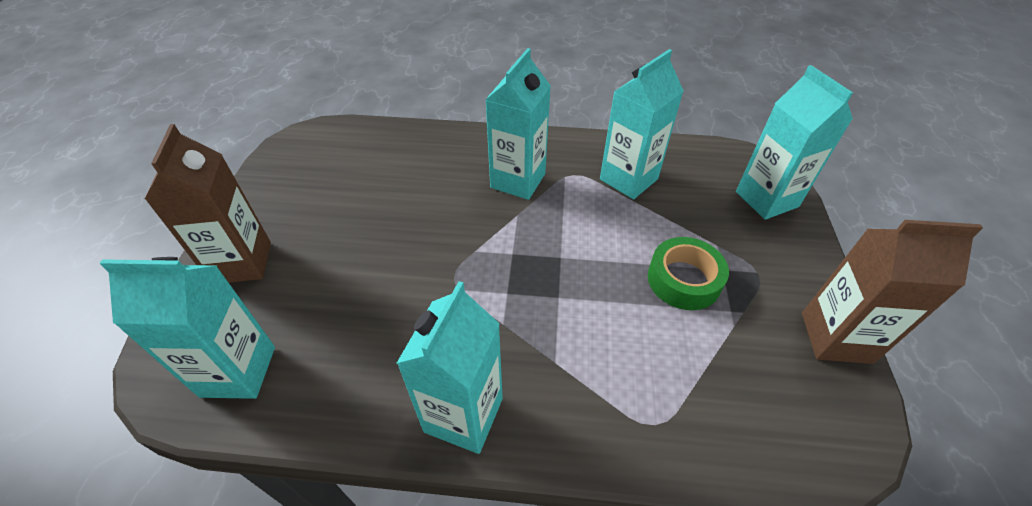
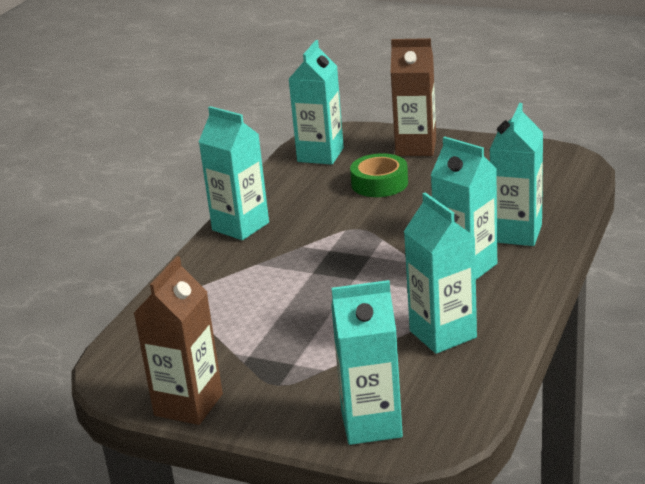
camera: 110 degrees right, 20 degrees down
(452, 157) = (516, 233): none -> turquoise carton
(683, 280) = (294, 338): green tape -> green tape (379, 183)

